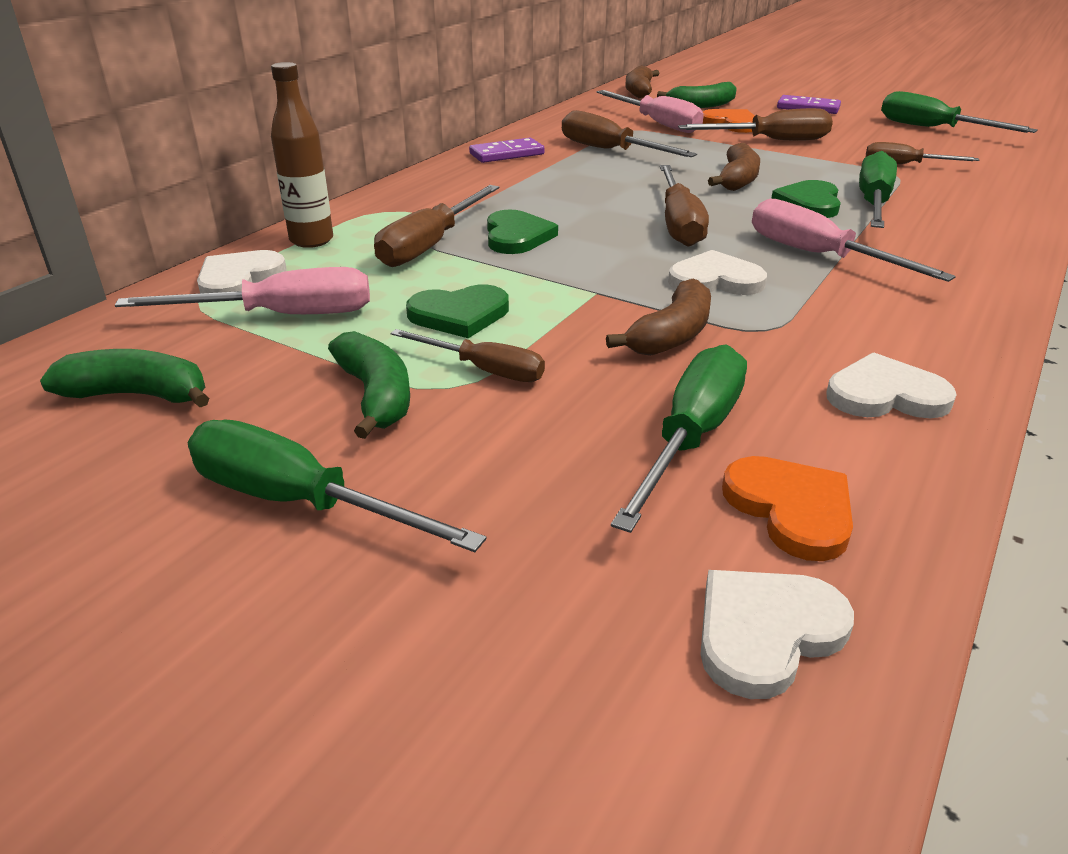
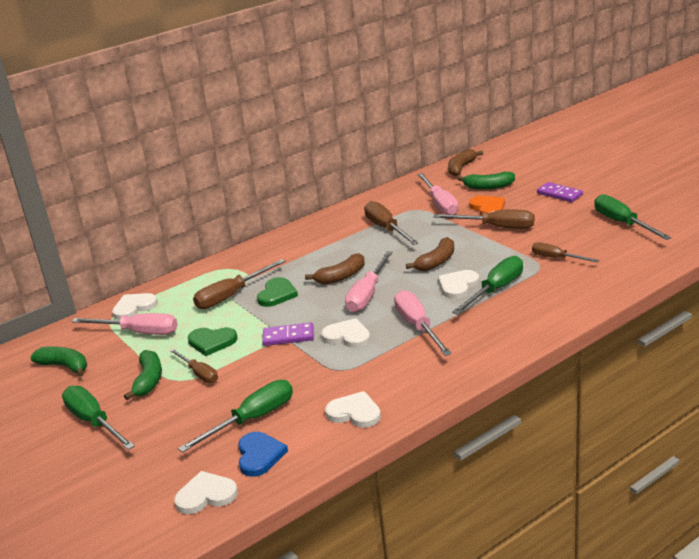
camera: 25 degrees right, 5 degrees down
(311, 240) = (179, 286): brown bottle -> none
(506, 154) = (324, 227): purple domino -> purple domino (288, 336)
(671, 335) = (294, 367): brown banana -> brown banana (341, 277)
(678, 224) = (367, 294): brown screwdriver -> pink screwdriver
(791, 509) = (259, 455): orange heart -> blue heart
(809, 203) = (458, 286): green heart -> white heart

